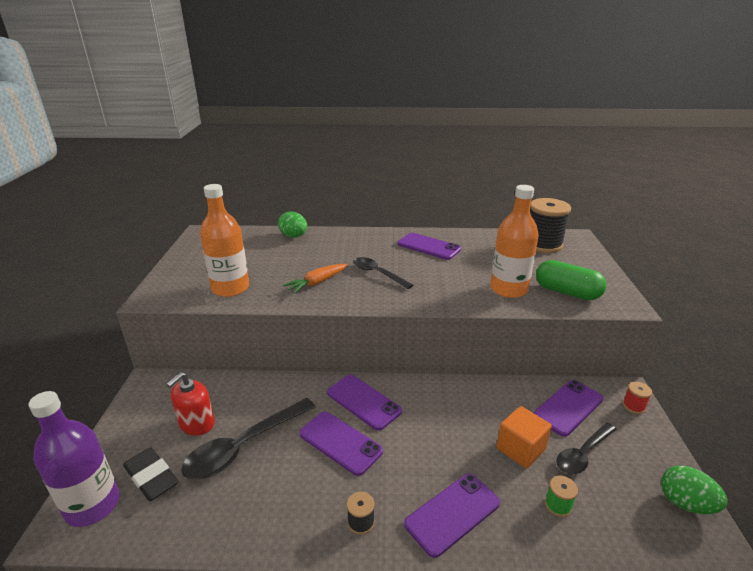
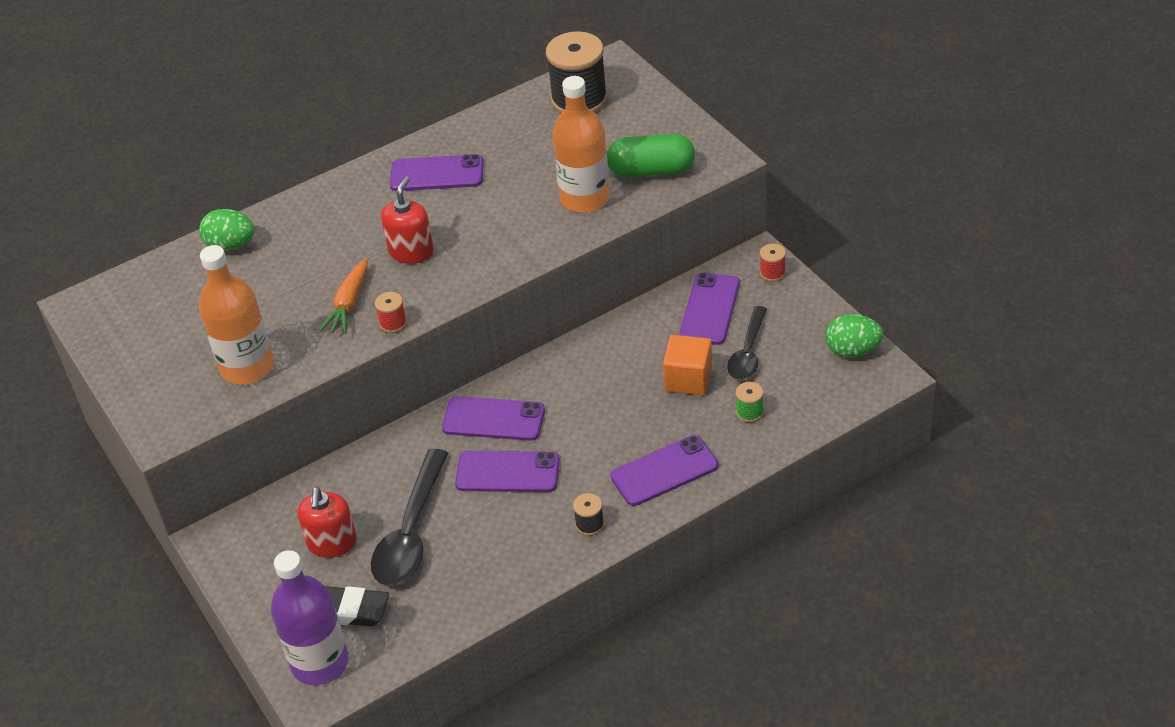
camera: 30 degrees left, 15 degrees up
(328, 302) = (393, 323): none -> red spool
(377, 273) = (411, 251): black spoon -> red soap dispenser
(452, 513) = (664, 471): purple phone -> purple phone turned 45 degrees clockwise

